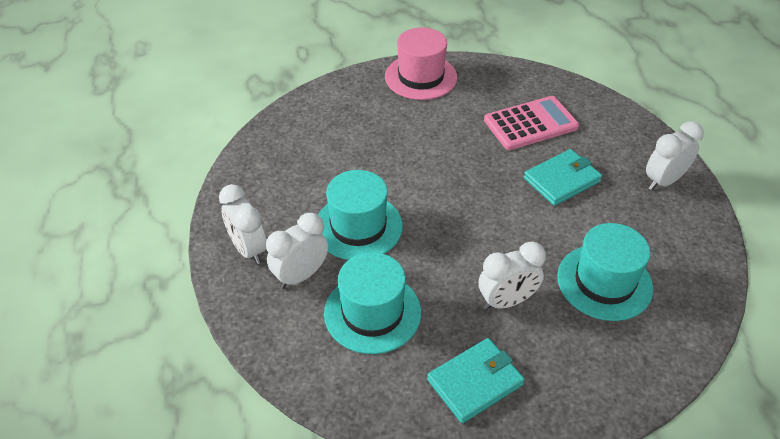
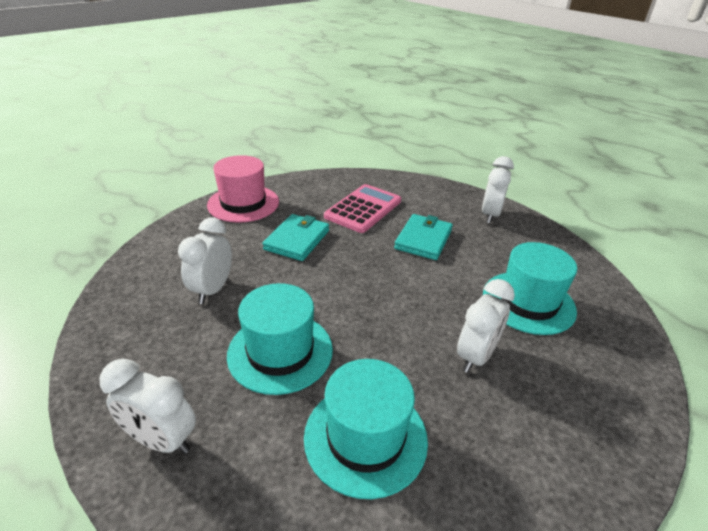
camera: 35 degrees left, 10 degrees down
(301, 275) = (252, 438): white clock -> white clock (213, 290)
(475, 382) = (525, 454): turquoise wallet -> turquoise wallet (297, 240)

